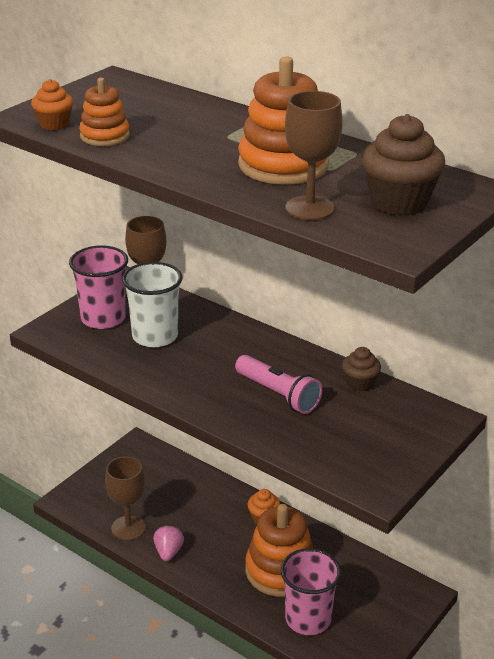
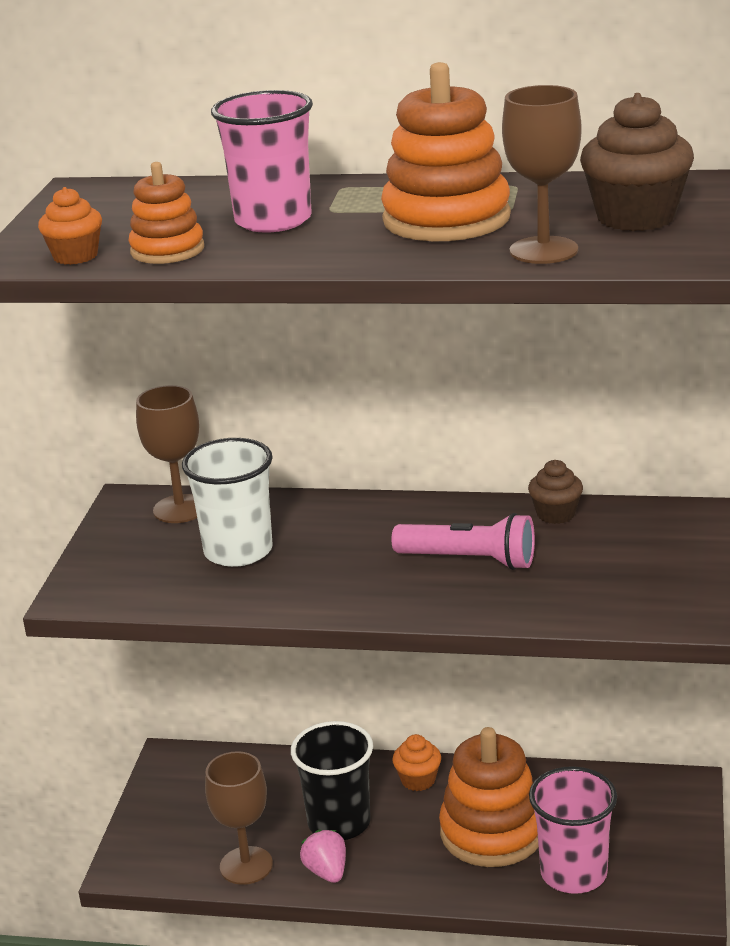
camera: 25 degrees left, 5 degrees down
(103, 318) = (143, 554): pink cup -> pink cup (273, 220)
(198, 525) = (339, 822): none -> black cup

